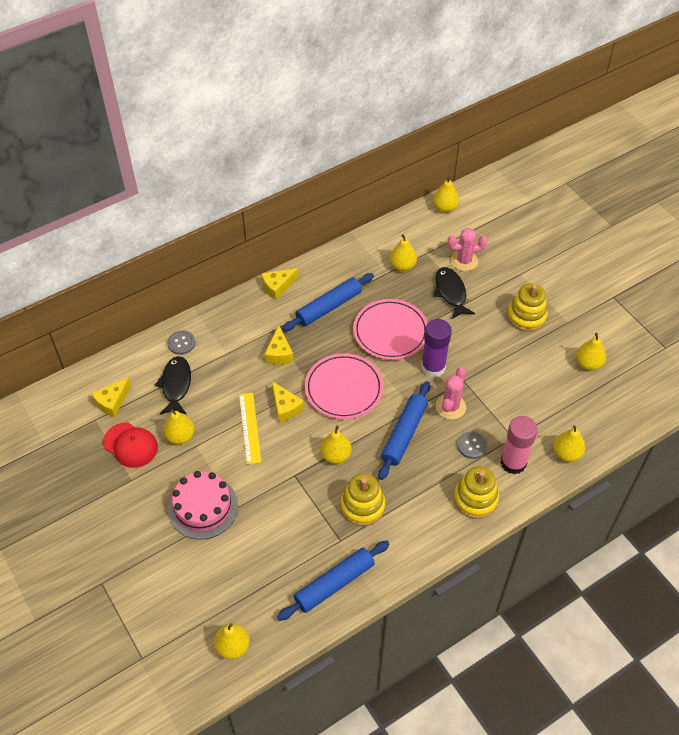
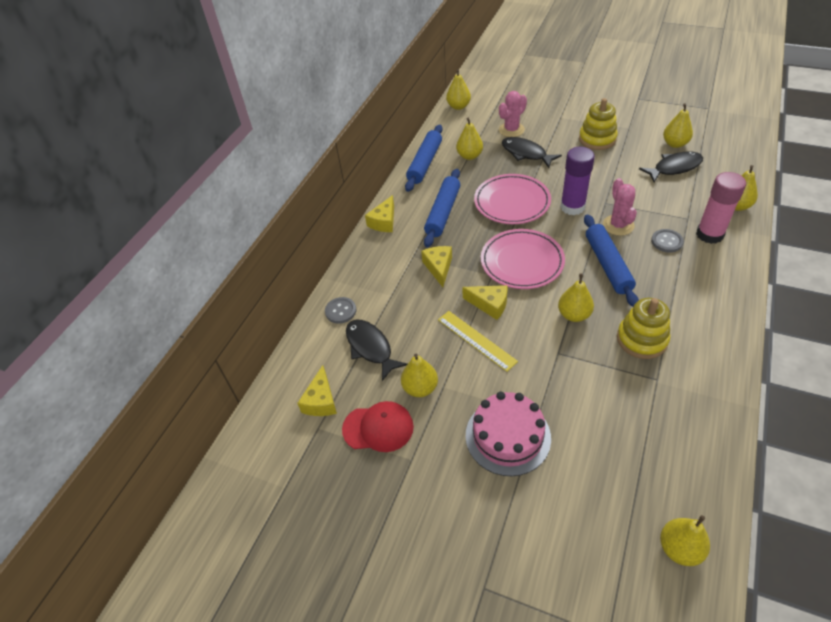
camera: 30 degrees left, 5 degrees down
(279, 353) = (438, 268): yellow cheese -> yellow cheese turned 150 degrees counterclockwise
(334, 584) = (696, 419): blue rolling pin -> blue rolling pin (425, 163)
(475, 499) = (717, 276): yellow stacking toy -> none
(559, 386) = (674, 168): none -> black fish

